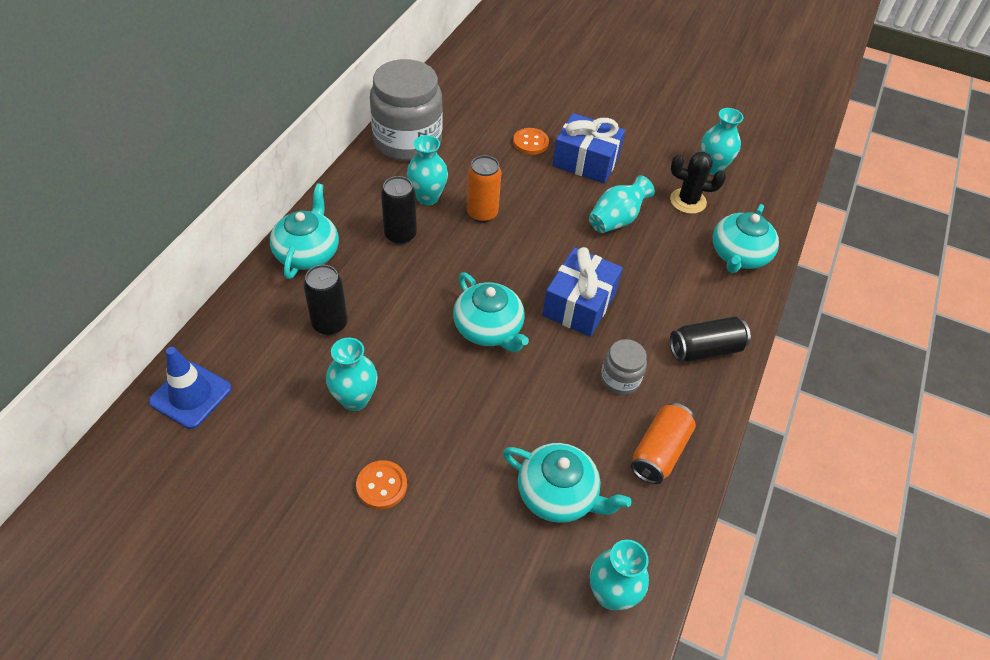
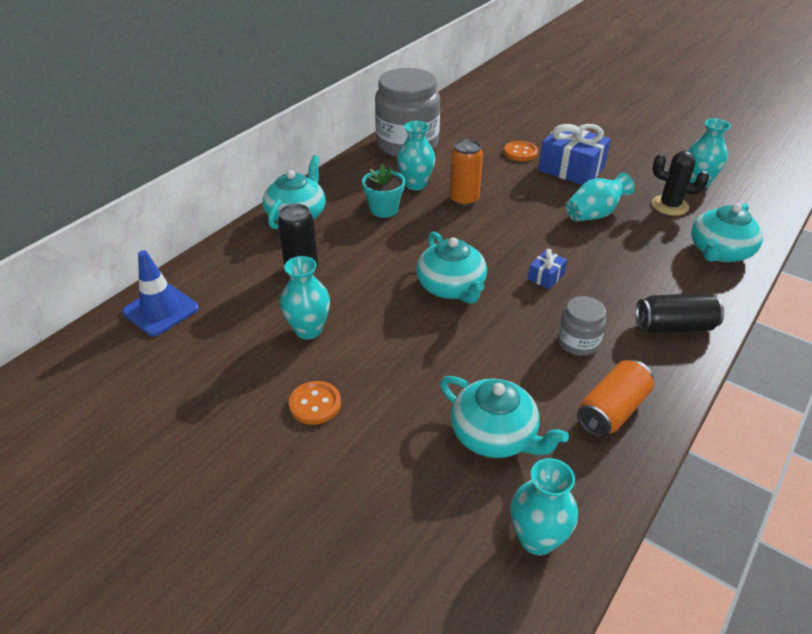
camera: 15 degrees right, 10 degrees down
(400, 235) = (384, 209): black can -> turquoise flower pot
(579, 304) = (546, 276): blue gift -> blue gift, size x0.47

